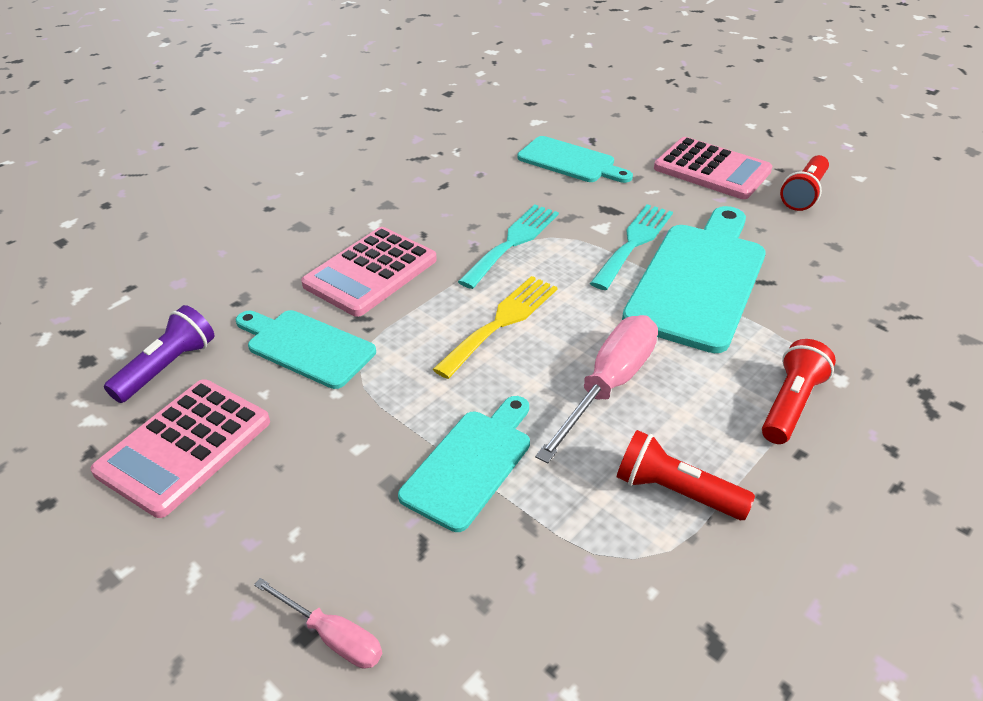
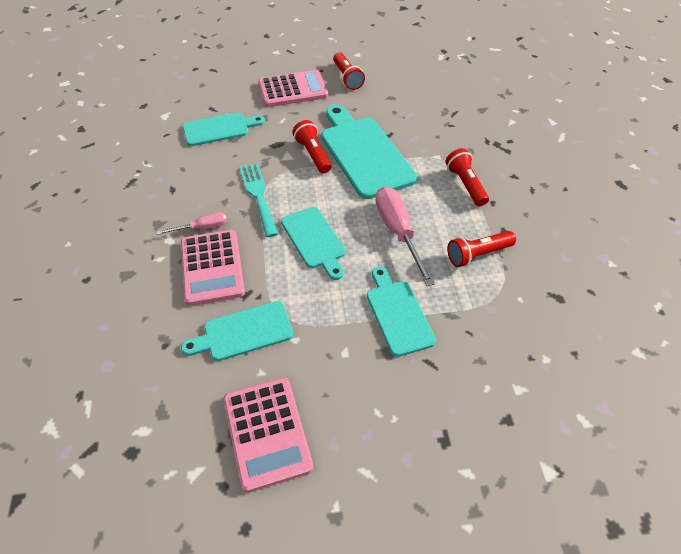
camera: 50 degrees left, 10 degrees up
(168, 367) = (187, 410): purple flashlight -> none
(332, 637) = (454, 429): pink screwdriver -> pink screwdriver (202, 228)
(501, 322) = (314, 240): yellow fork -> turquoise cutting board
(634, 243) = (313, 154): turquoise fork -> red flashlight

